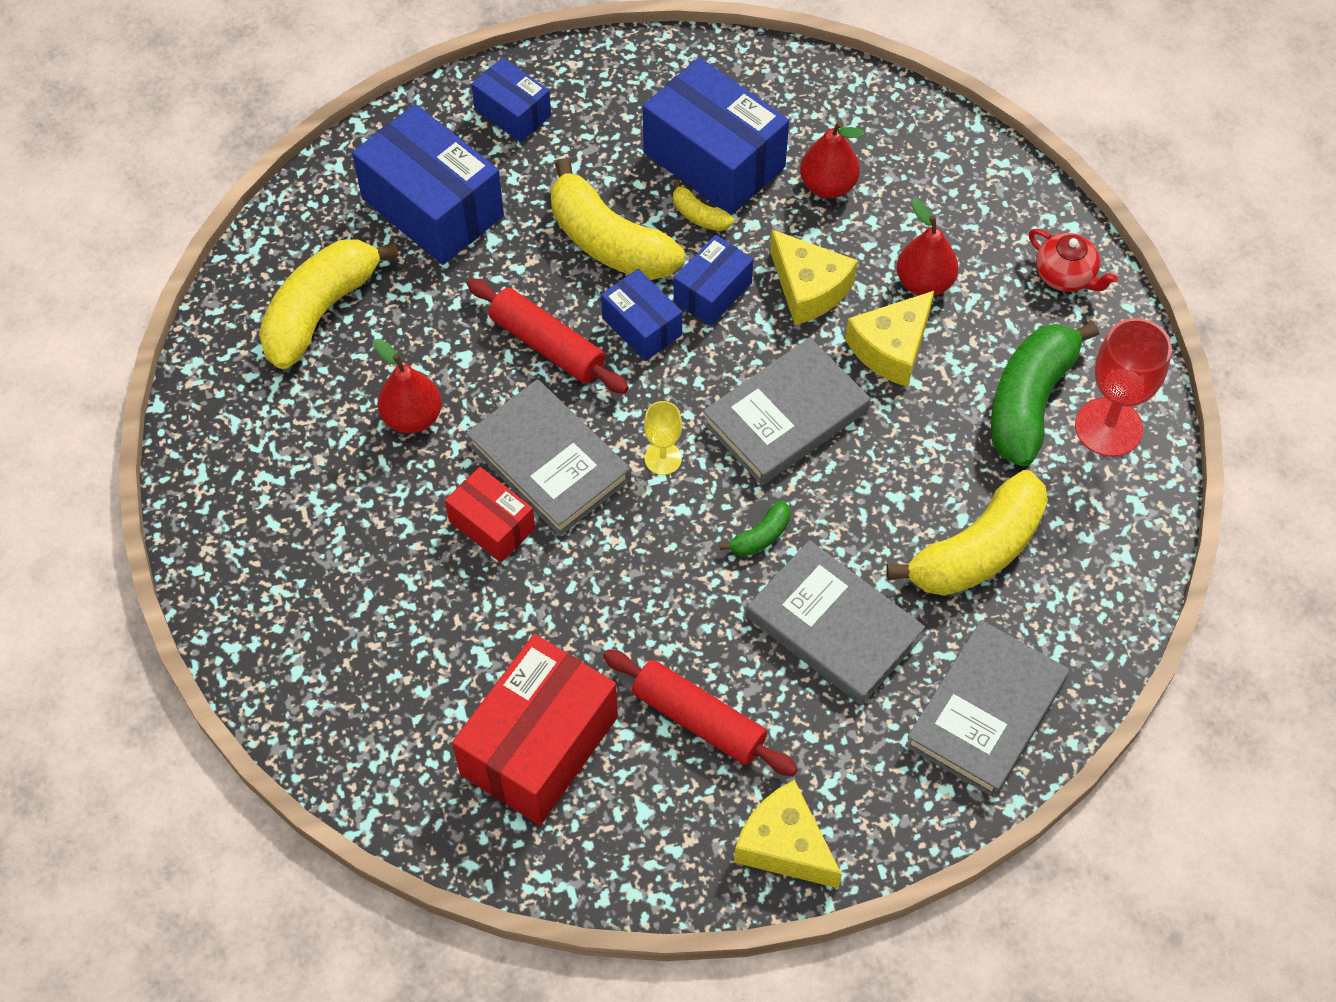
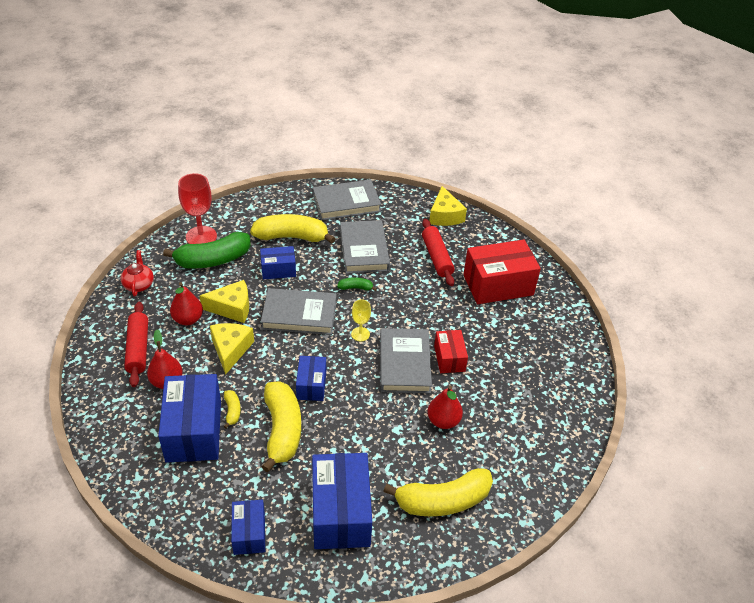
camera: 140 degrees left, 15 degrees down
(547, 345) = (357, 407): red rolling pin -> red rolling pin (138, 349)
(712, 292) = (268, 376): blue box -> blue box (278, 270)

